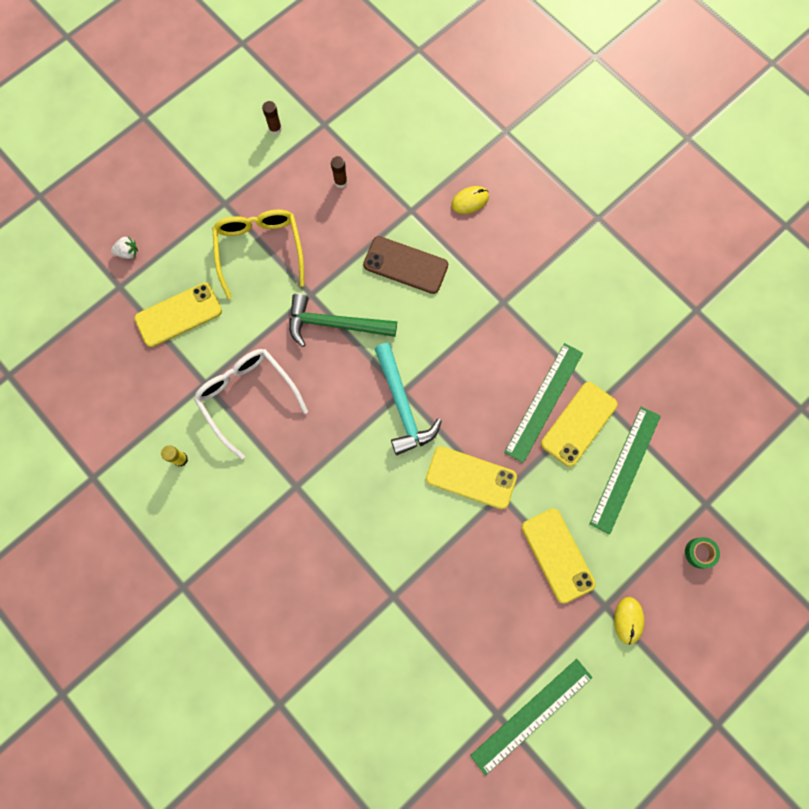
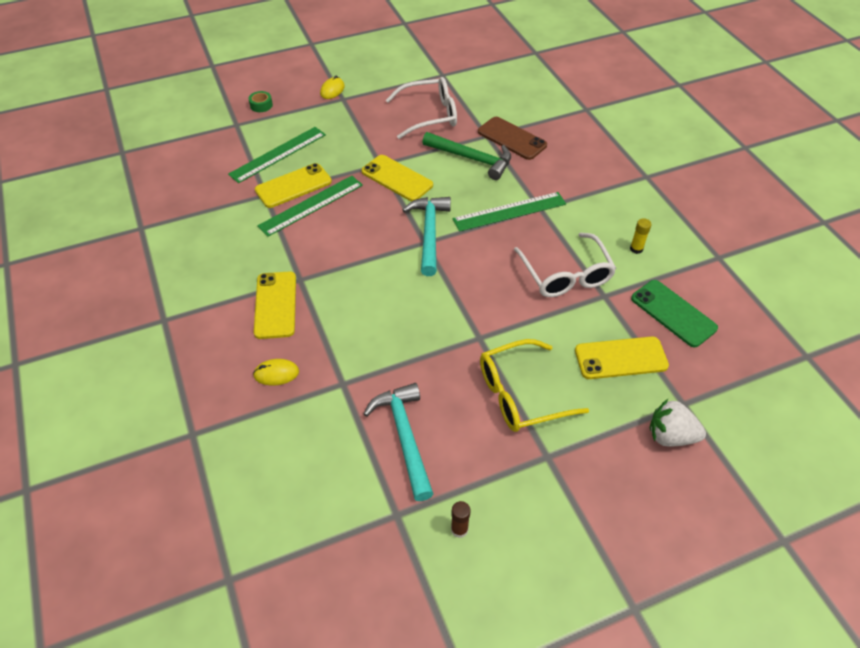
camera: 160 degrees left, 25 degrees down
(128, 252) = (670, 436): white strawberry -> white strawberry, size x1.77
(135, 384) = (673, 313): none -> green phone
(259, 249) = (519, 395): yellow glasses -> yellow glasses turned 60 degrees clockwise
(335, 324) = (464, 306): green hammer -> green hammer (471, 159)
(340, 182) = (404, 437): brown glue stick -> turquoise hammer
(405, 265) = (373, 335): brown phone -> brown phone (511, 138)
(478, 613) = (430, 115): none -> white glasses
(531, 716) = (421, 70): green ruler -> green ruler (509, 211)
(557, 555) = (358, 127): yellow phone -> yellow phone (275, 305)

